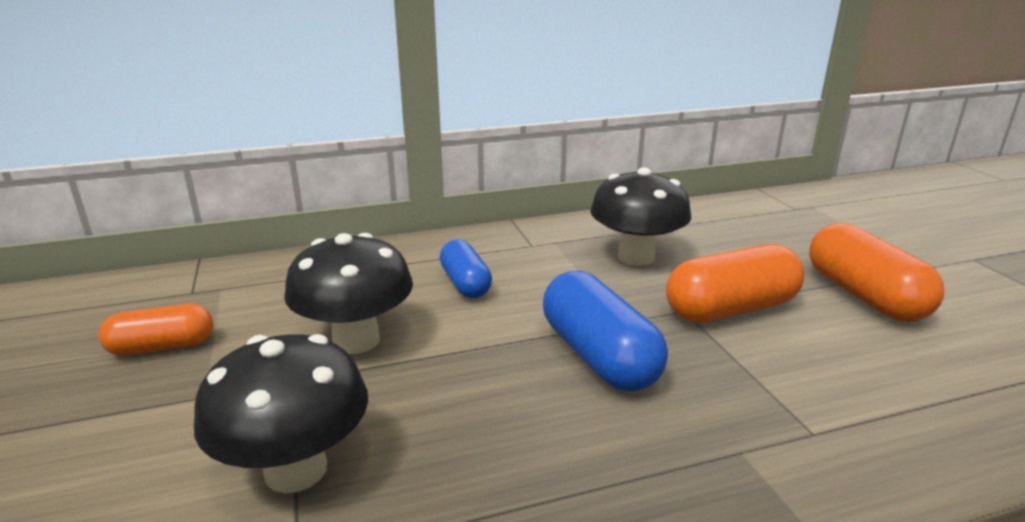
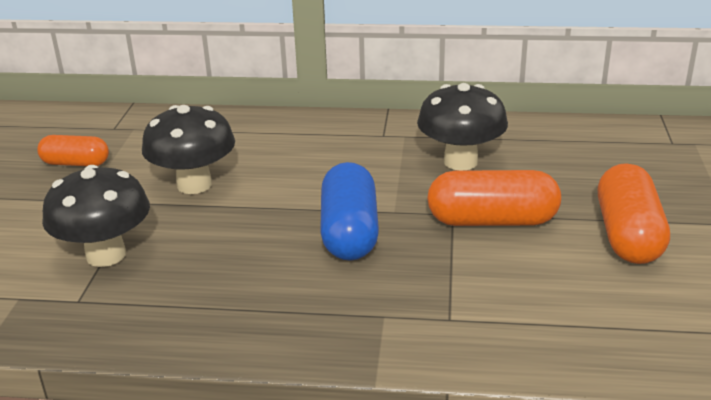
camera: 25 degrees right, 5 degrees up
(465, 284) = (302, 158): blue capsule -> none

